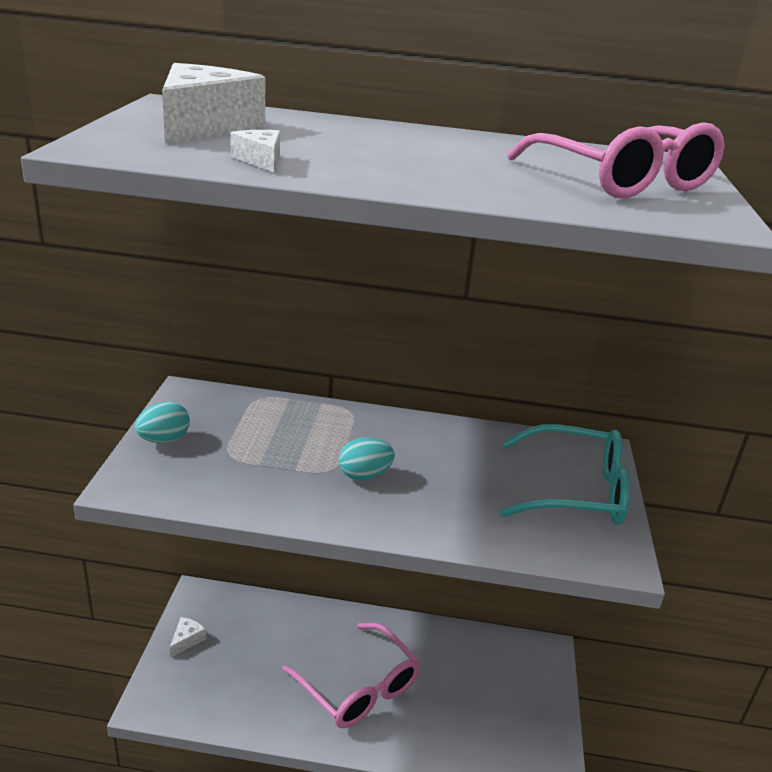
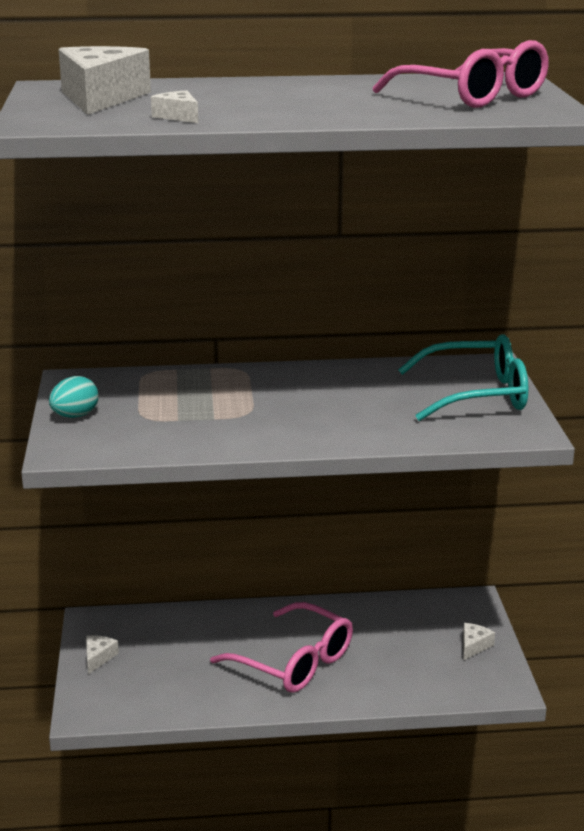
camera: 10 degrees left, 5 degrees down
(364, 475) = (280, 412): turquoise egg -> none
(534, 708) = (474, 646): none -> white cheese

